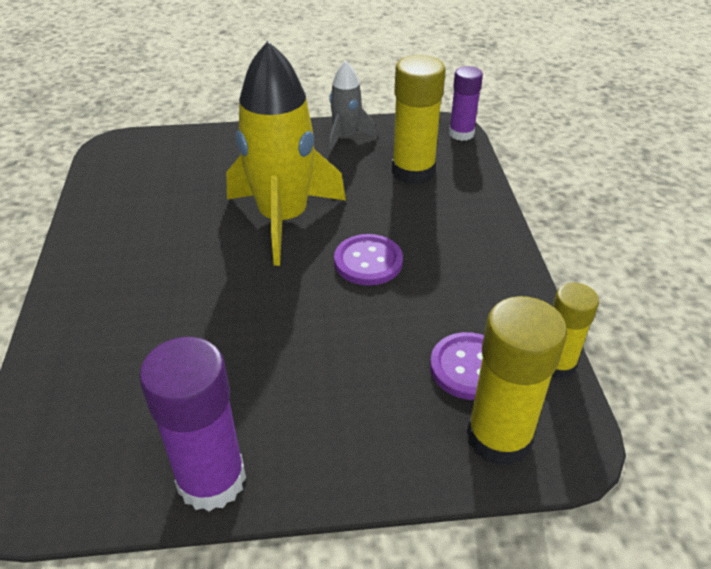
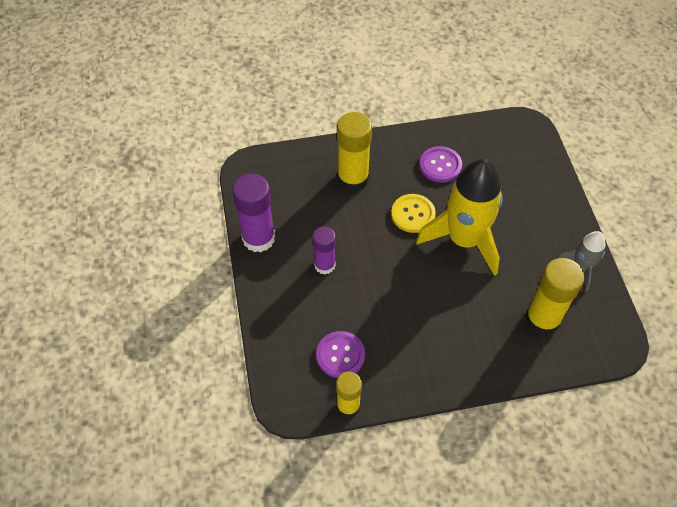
camera: 85 degrees right, 15 degrees up
(224, 263) = (413, 214): none -> yellow button
(368, 261) = (428, 294): purple button -> purple button (440, 165)
(461, 134) = (611, 356): purple glue stick -> purple glue stick (324, 265)
(499, 437) = (290, 369): yellow glue stick -> yellow glue stick (353, 178)

